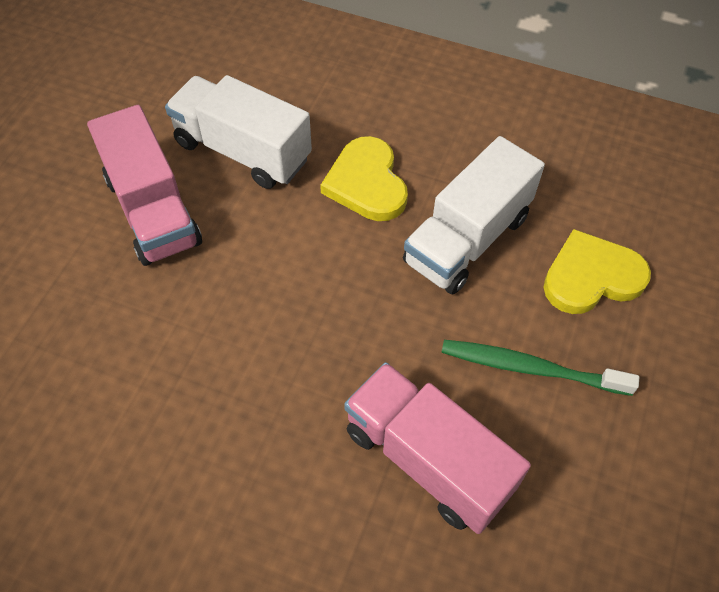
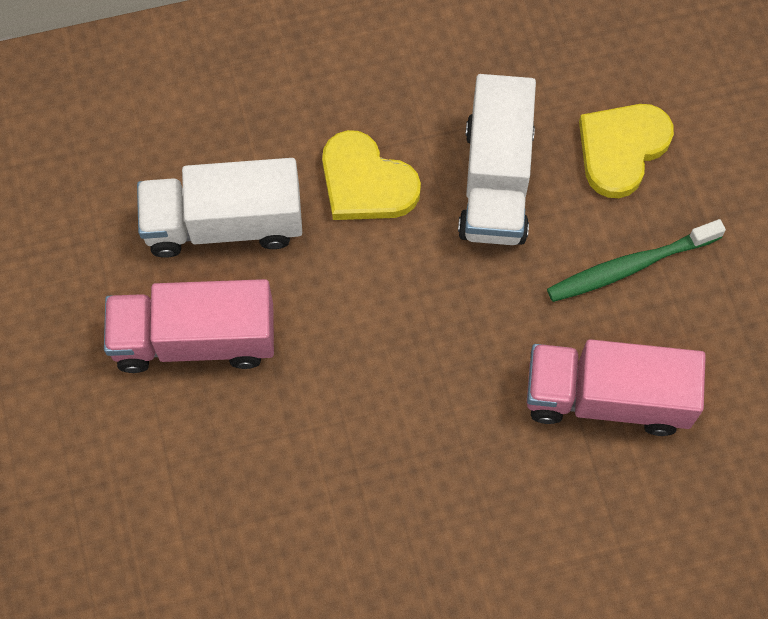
camera: 35 degrees left, 10 degrees up
(153, 211) = (195, 339): pink truck -> pink truck turned 150 degrees clockwise

